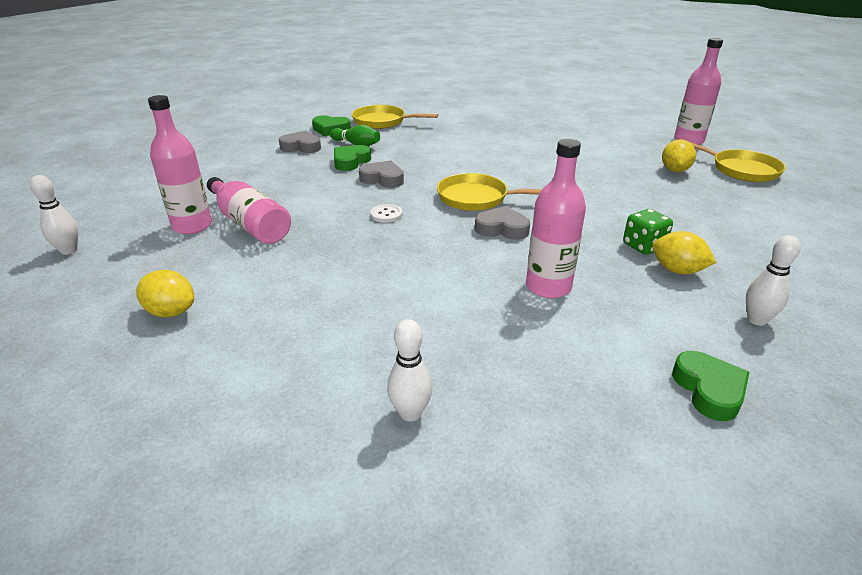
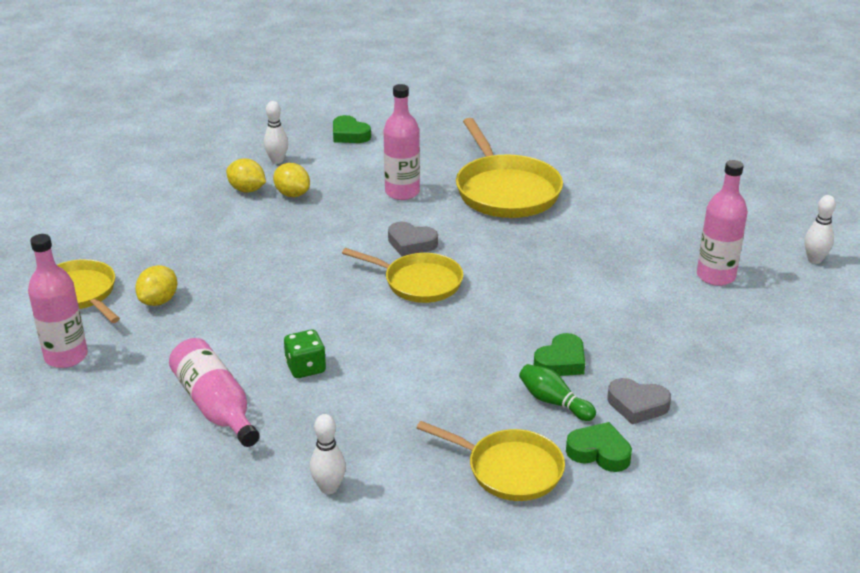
camera: 170 degrees left, 0 degrees up
(171, 312) = (684, 201): yellow lemon -> yellow lemon (247, 190)
(250, 224) = (658, 273): pink bottle -> pink bottle (215, 406)
(383, 179) = (520, 323): grey heart -> none
(386, 215) = (520, 270): white button -> none
(410, 413) = (518, 140): white bowling pin -> white bowling pin (329, 488)
(415, 303) = (505, 191): none -> yellow pan
(643, 246) = (297, 215): green dice -> green dice (306, 368)
(709, 390) = (349, 135): green heart -> green heart turned 45 degrees counterclockwise

